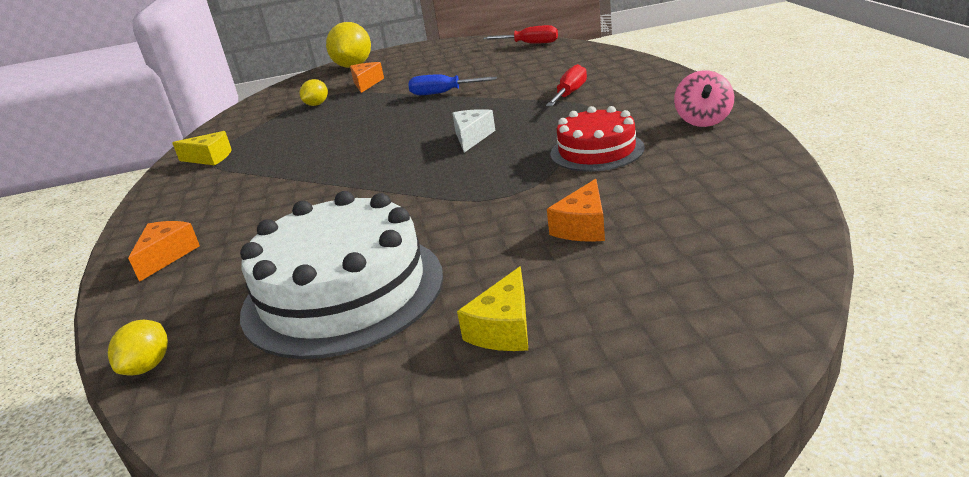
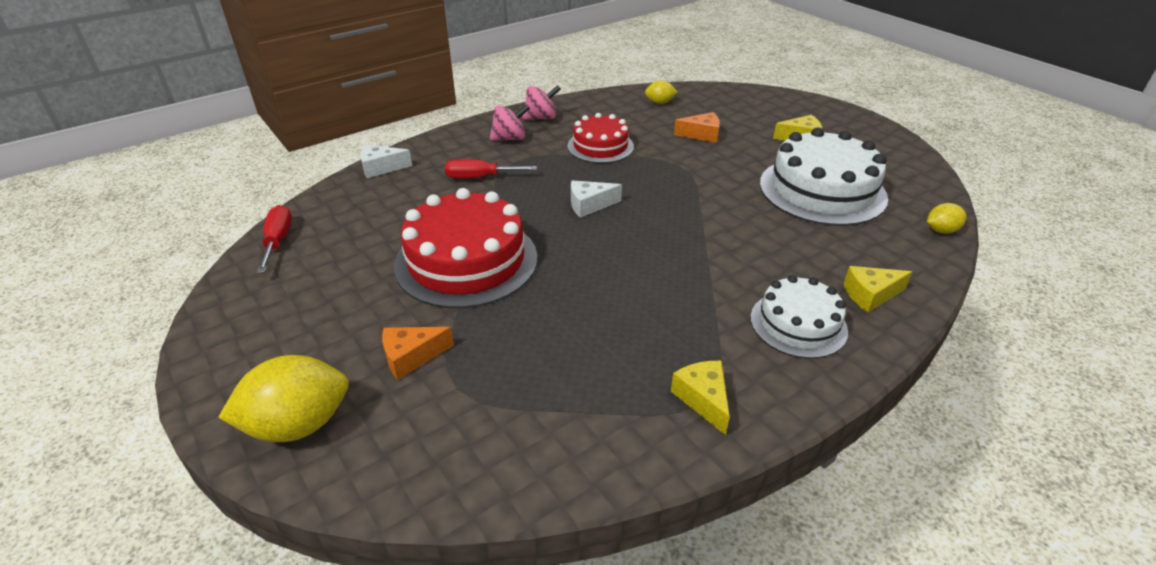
camera: 120 degrees left, 10 degrees up
(167, 256) = (870, 295): orange cheese -> yellow cheese
(201, 207) = (798, 324): none -> white cake
(316, 104) = (501, 377): yellow lemon -> yellow lemon (659, 102)
(442, 93) = (466, 261): blue screwdriver -> red cake
(619, 59) = (381, 168): none -> white cheese
(650, 105) = (510, 138): none -> pink spinning top

